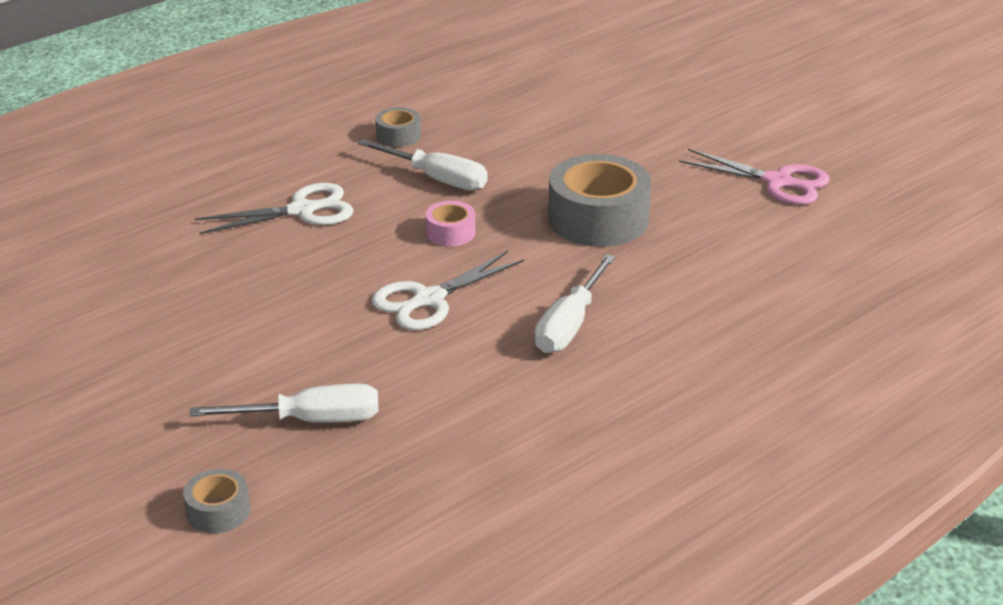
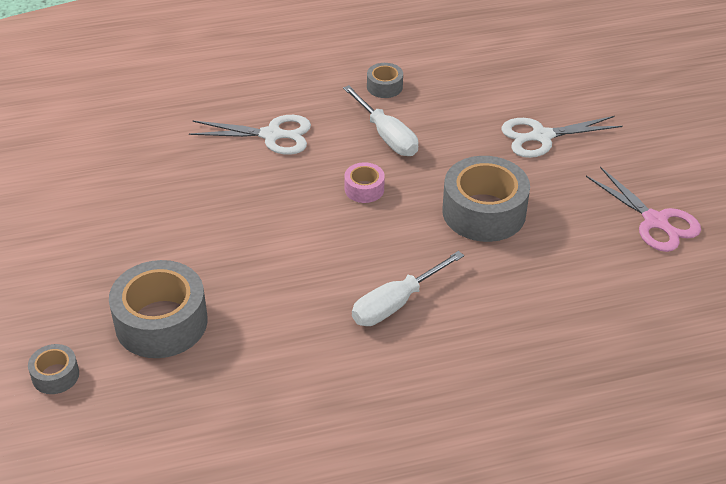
camera: 25 degrees right, 10 degrees up
(311, 420) = (161, 322): white screwdriver -> grey tape
(429, 299) = (309, 245): white scissors -> white scissors (542, 136)

